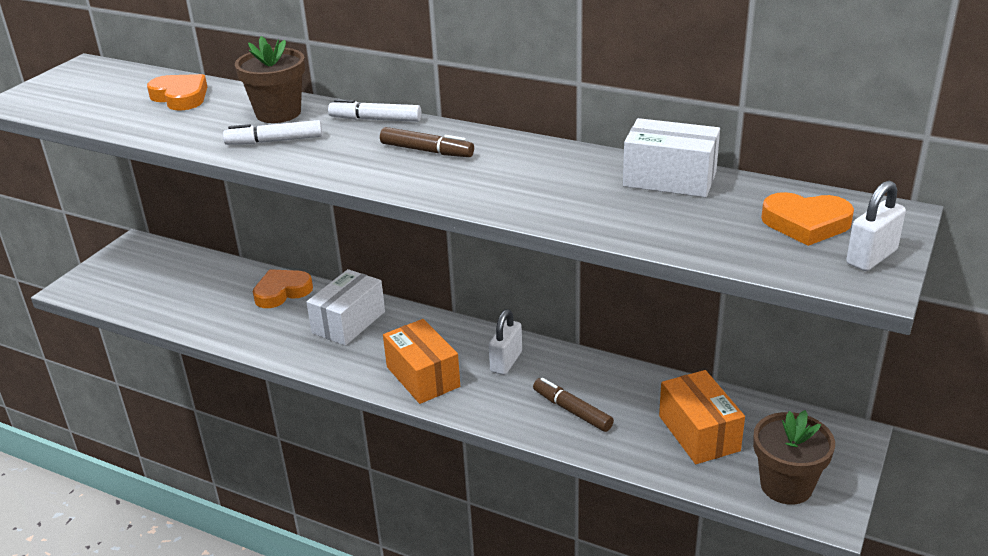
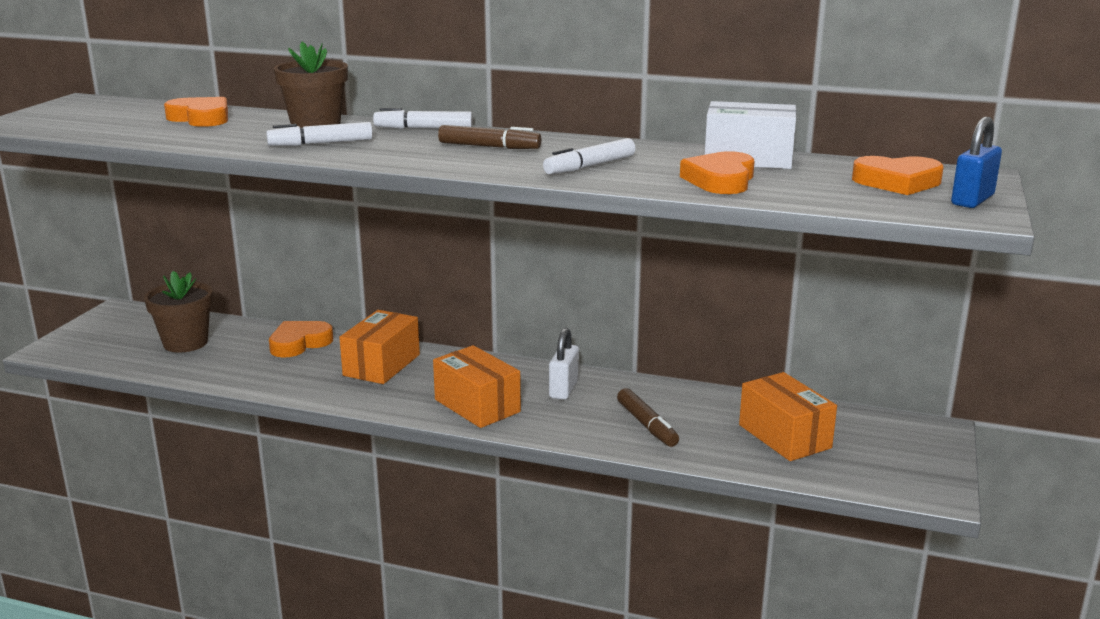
camera: 10 degrees left, 10 degrees down
(349, 322) = (382, 365): white box -> orange box
(510, 186) = (589, 166): none -> white marker
(572, 410) = (647, 425): brown marker -> brown marker turned 150 degrees counterclockwise
(629, 213) = (720, 180): none -> orange heart
(786, 486) = (888, 473): brown flower pot -> brown flower pot (185, 343)
(871, 257) = (972, 200): white padlock -> blue padlock

